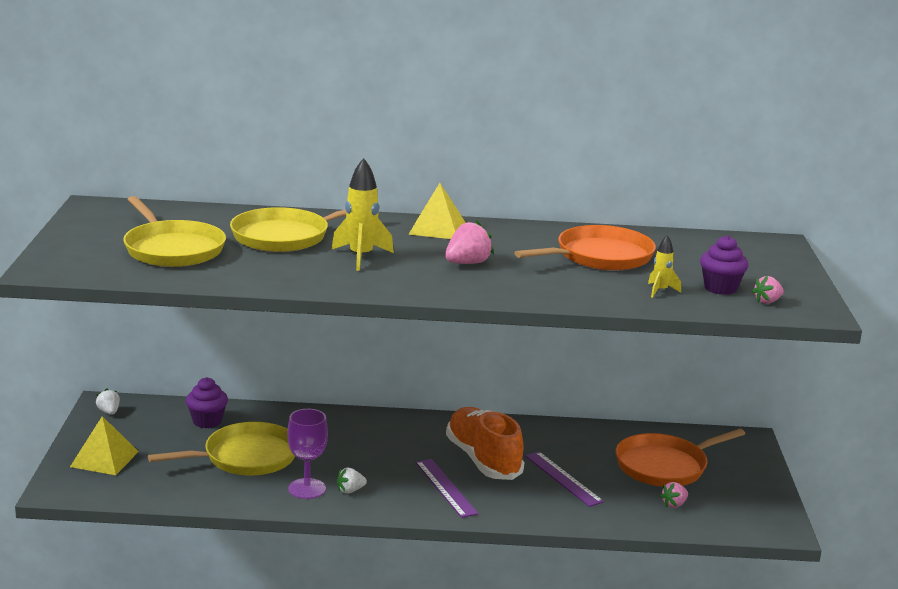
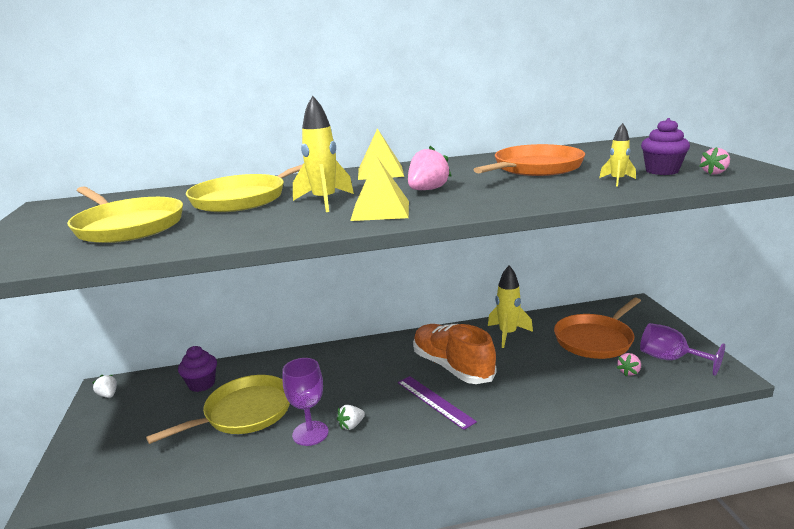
camera: 10 degrees left, 0 degrees up
(104, 459) = (104, 447): yellow pyramid -> yellow pyramid (380, 210)
(563, 478) = (526, 369): purple ruler -> none
(567, 440) = (507, 334): none -> yellow rocket
(732, 502) = (670, 359): none -> purple goblet

